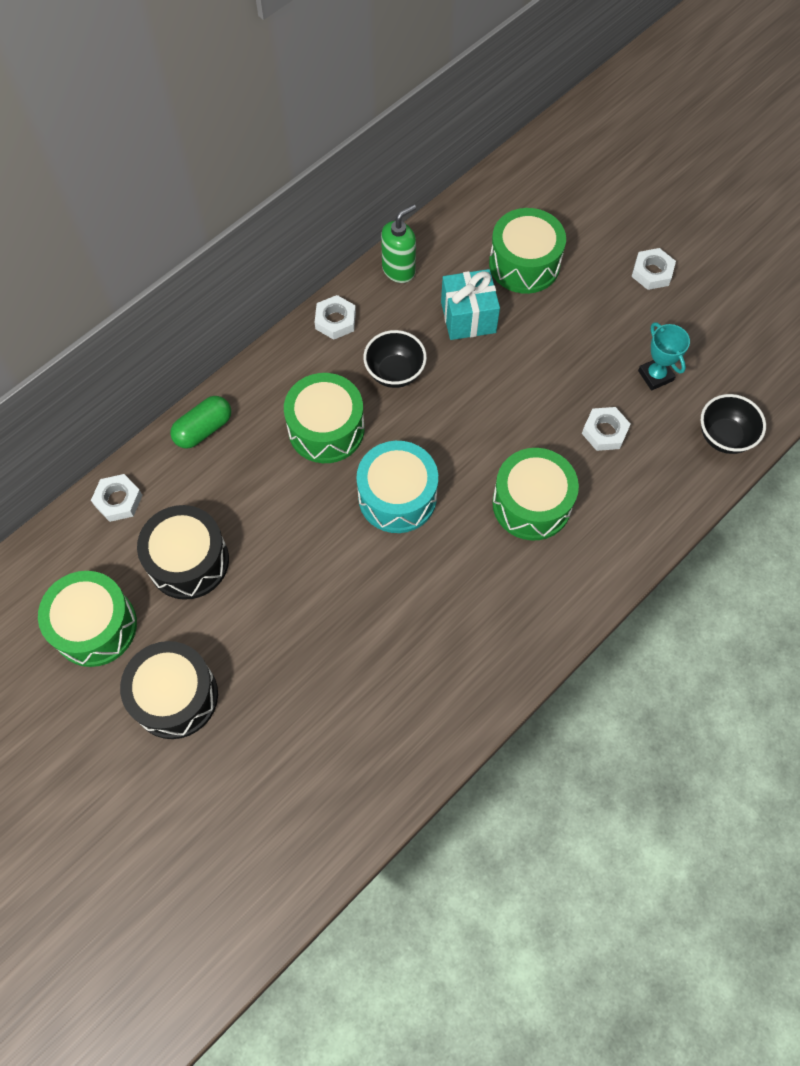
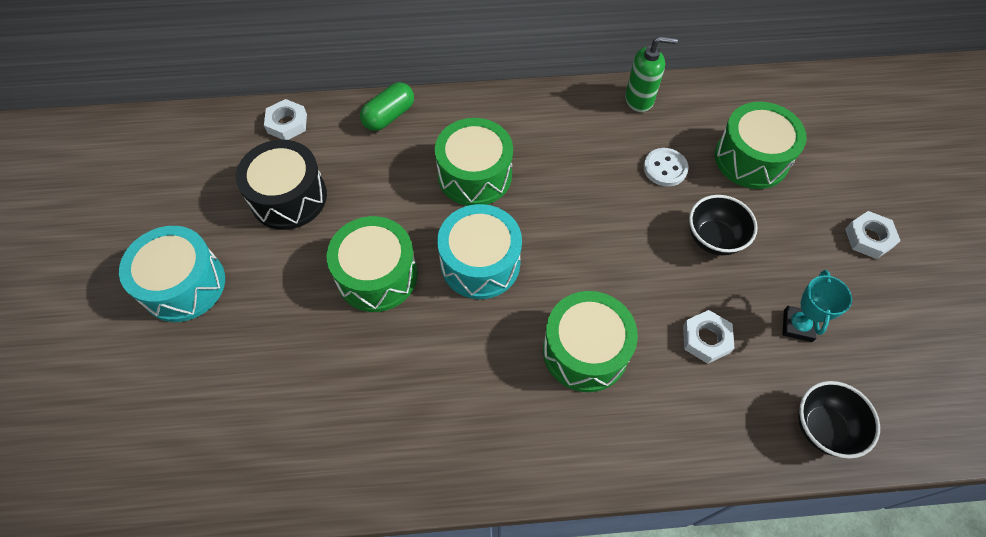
camera: 40 degrees right, 5 degrees down
(95, 626) = (187, 195): green drum -> green drum (377, 275)
(175, 696) = (184, 284): black drum -> turquoise drum
(203, 429) = (389, 116): green capsule -> green capsule turned 45 degrees counterclockwise
(335, 320) = (555, 104): white nut -> none
(395, 373) = (566, 170): black bowl -> black bowl (713, 239)
(468, 317) = (665, 168): turquoise gift -> white button

